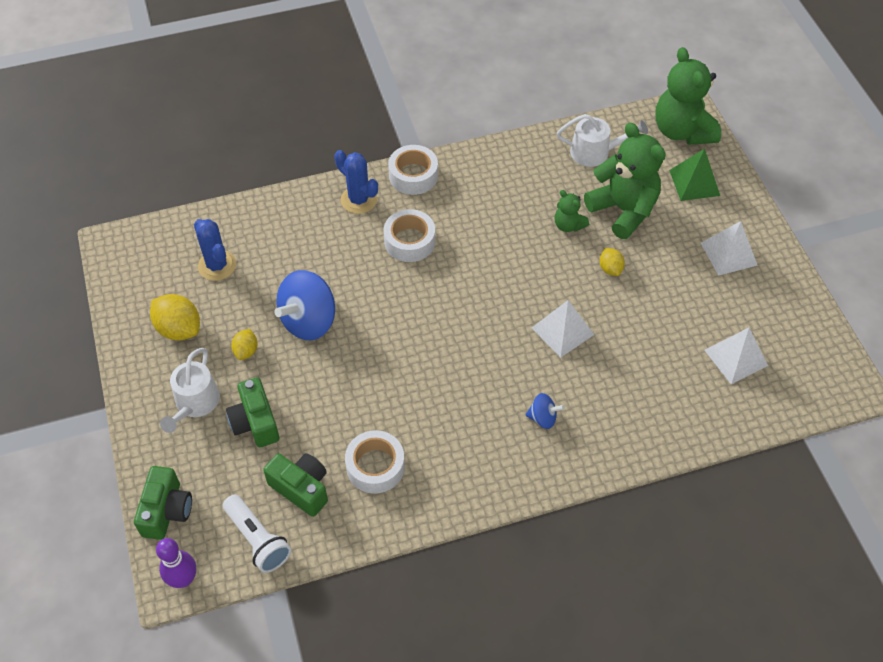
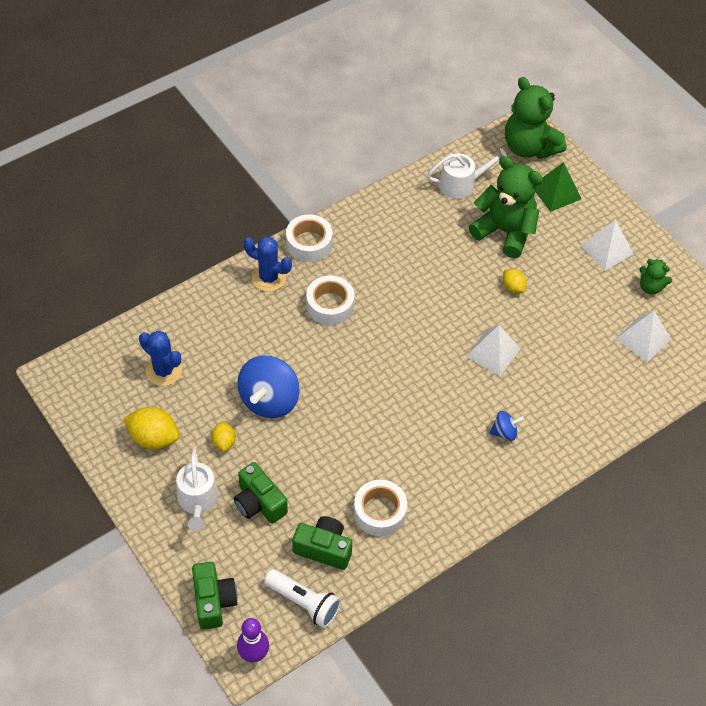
camera: 20 degrees left, 0 degrees up
(568, 225) = (463, 256): green teddy bear -> green teddy bear (650, 287)

